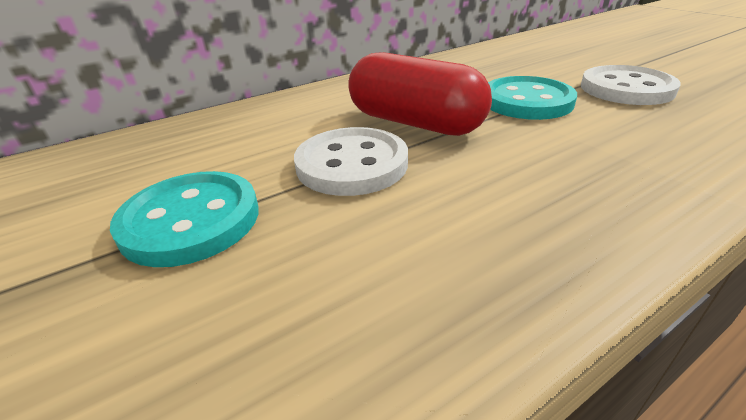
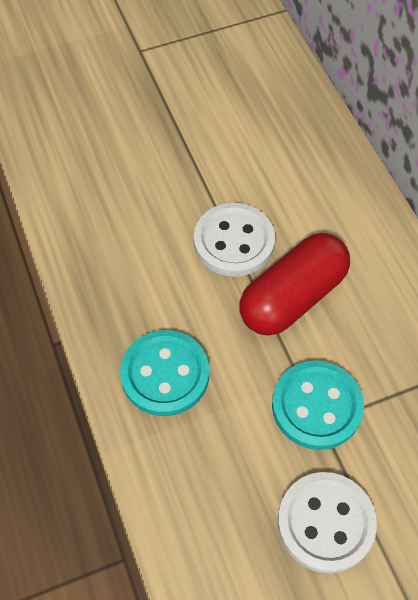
camera: 100 degrees right, 25 degrees up
(191, 220) = (194, 158): turquoise button -> turquoise button (165, 374)

